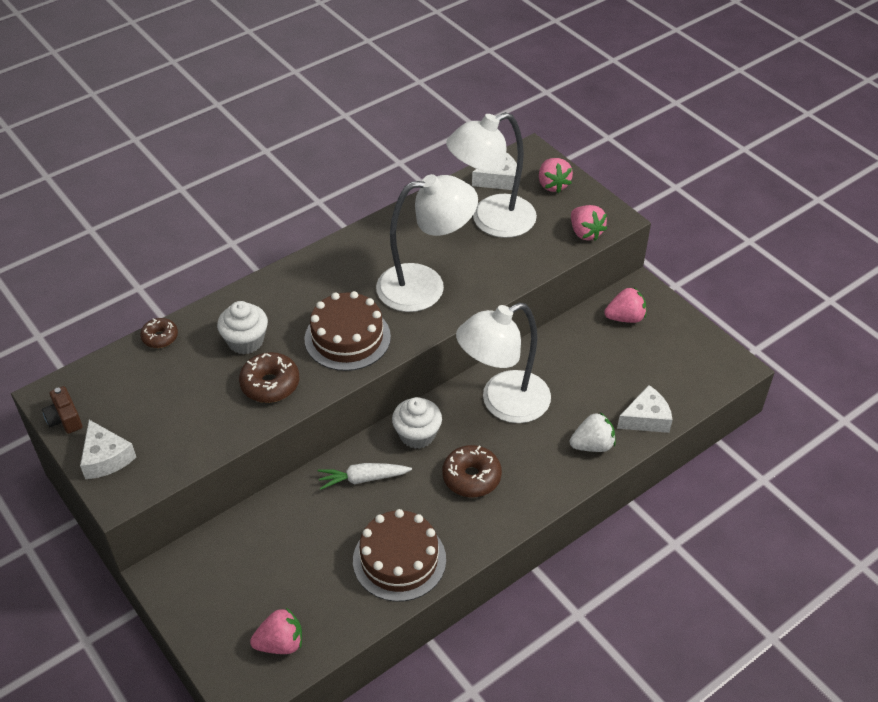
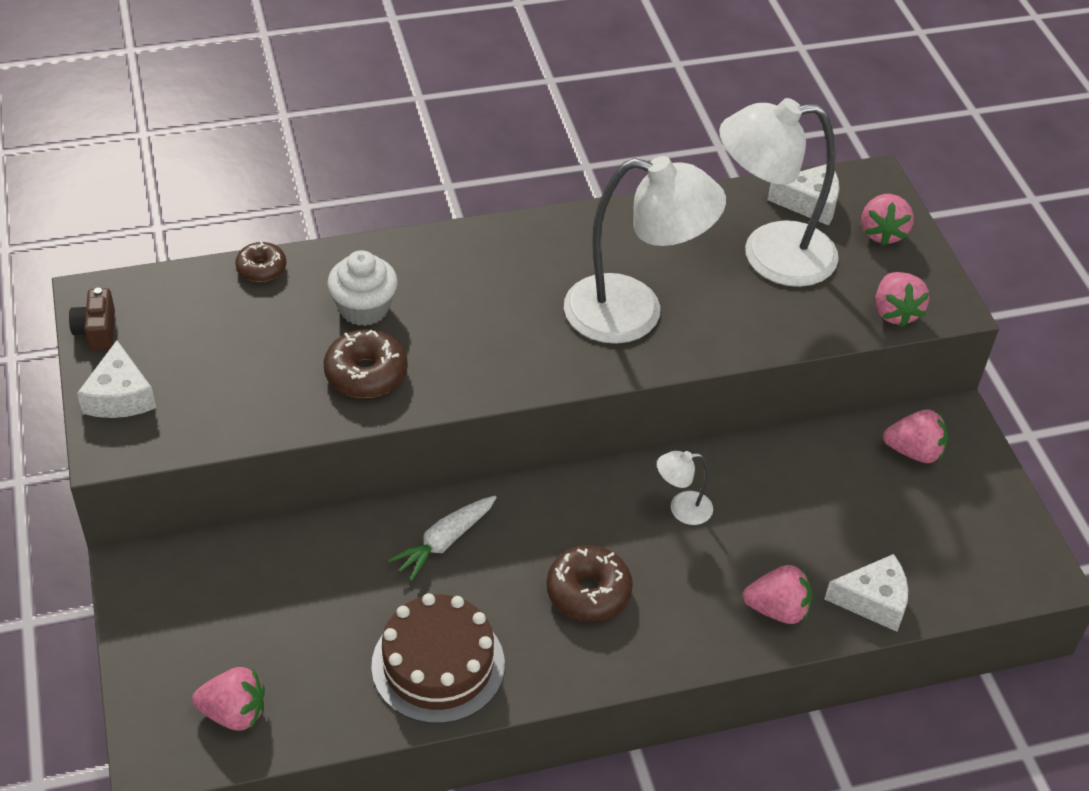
camera: 20 degrees right, 0 degrees up
(347, 338) = (495, 347): brown cake -> none
(363, 479) = (444, 542): white carrot -> white carrot turned 60 degrees counterclockwise
(417, 435) = (544, 510): white cupcake -> none
(503, 403) = (682, 509): white lamp -> white lamp, size x0.43
(592, 445) = (777, 609): white strawberry -> pink strawberry

